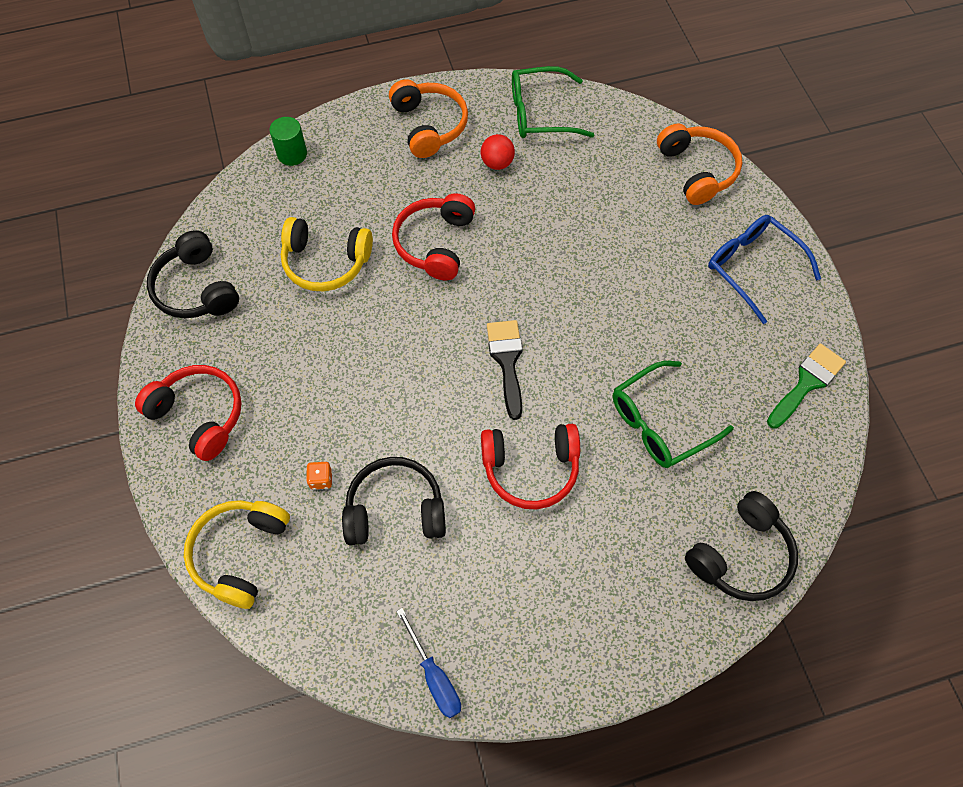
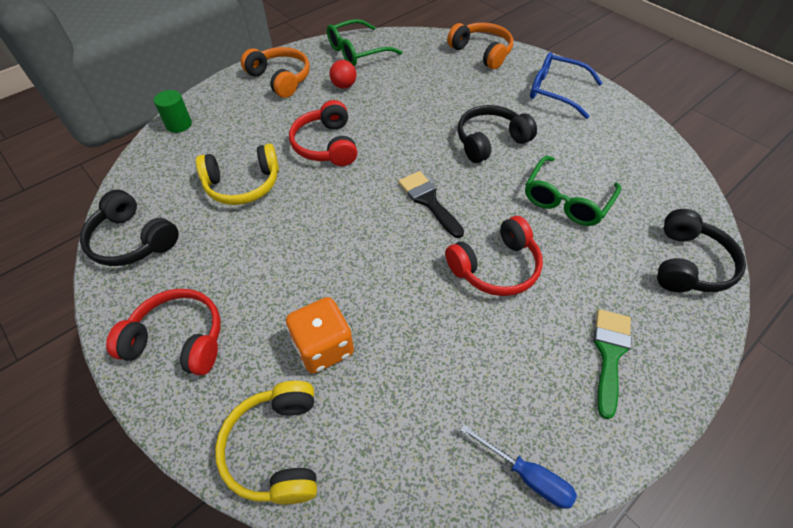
camera: 25 degrees left, 10 degrees down
(321, 479) = (323, 347): orange dice -> orange dice, size x2.26
(395, 509) = (404, 344): black headphones -> black headphones (490, 141)
(806, 383) = (640, 142): green brush -> green brush (609, 354)

